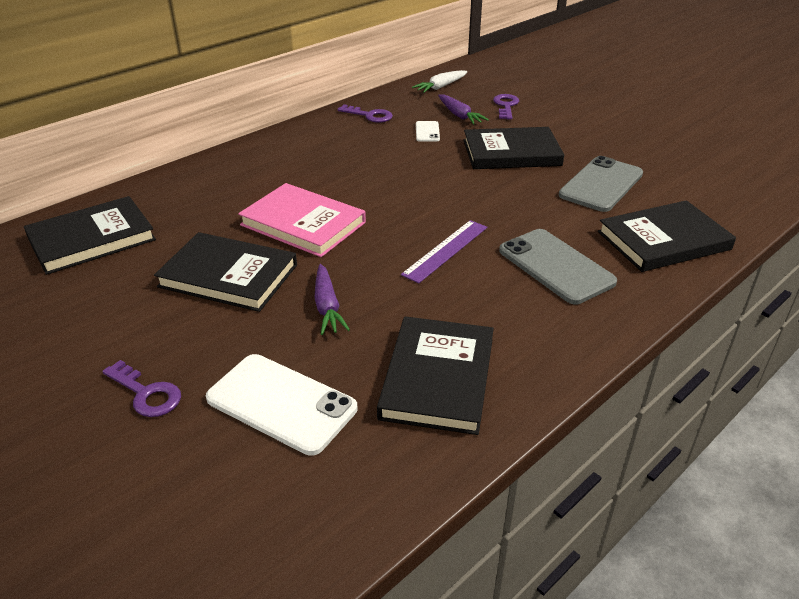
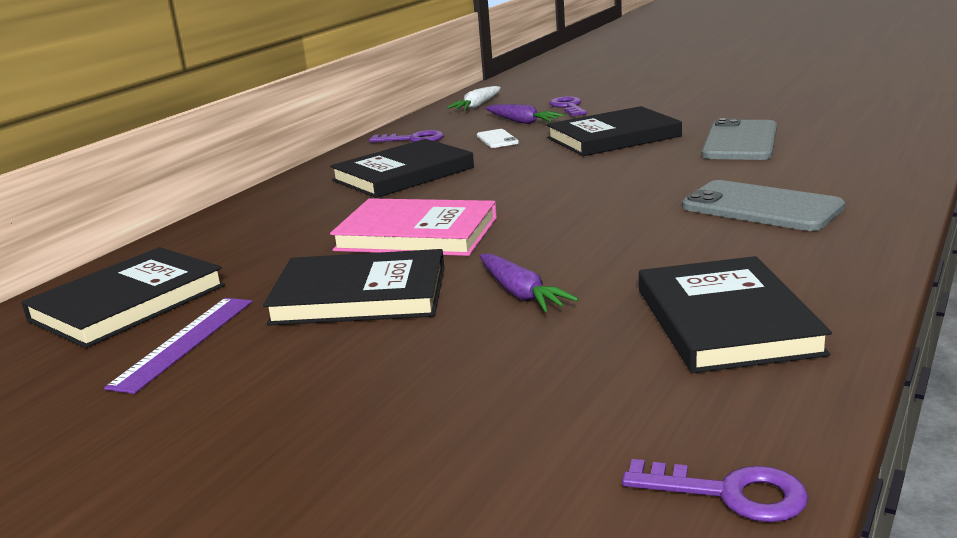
camera: 15 degrees left, 15 degrees down
(146, 393) = (345, 425): purple key -> purple key (729, 493)
(281, 403) = (548, 389): white phone -> none
(446, 250) = (619, 220): purple ruler -> purple ruler (184, 342)
(663, 240) = (855, 167): black book -> black book (403, 174)

